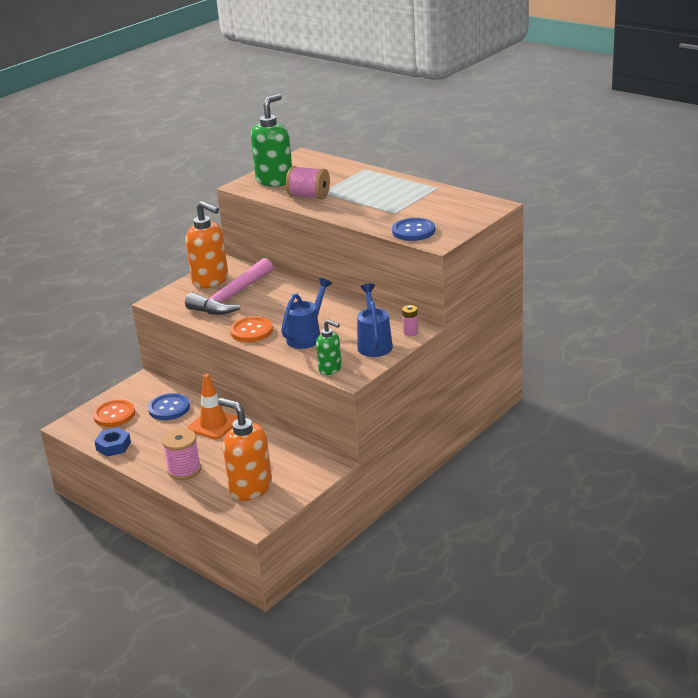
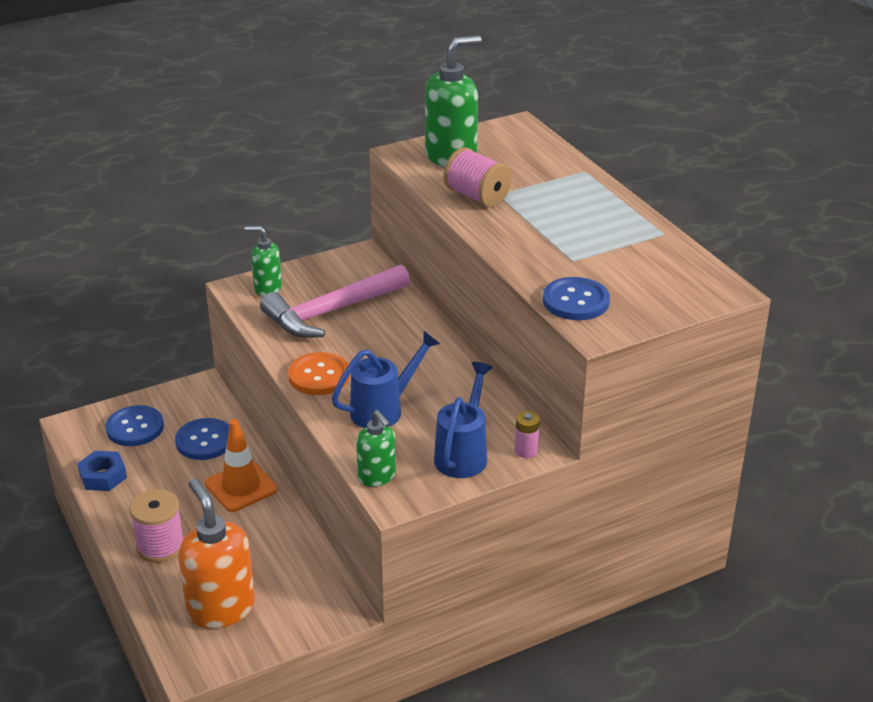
camera: 20 degrees right, 5 degrees up
(114, 415) = (135, 428): orange button -> blue button
(178, 296) = (267, 288): none -> green soap dispenser
(211, 281) = (324, 276): orange soap dispenser -> none

